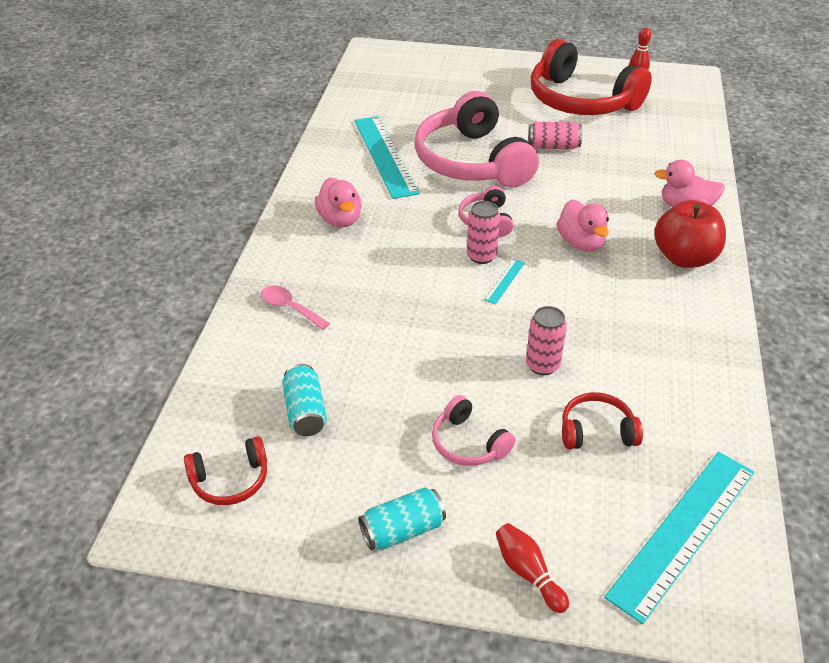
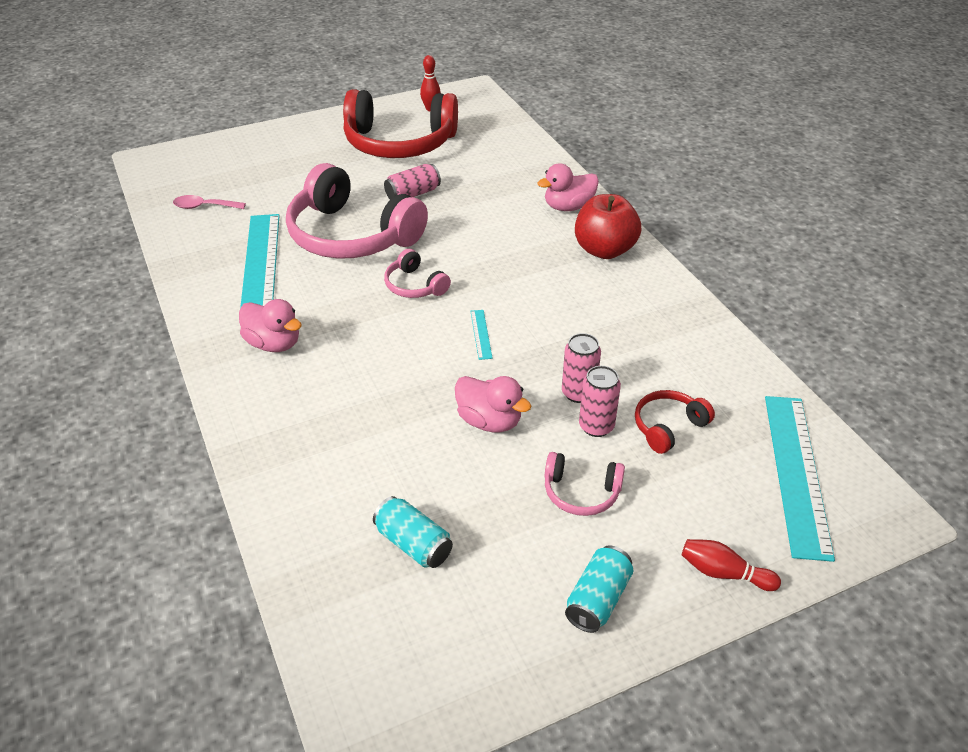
camera: 35 degrees left, 0 degrees up
(230, 480) = (403, 650): red headphones -> none
(289, 308) = (304, 453): pink spoon -> pink spoon (204, 207)
(384, 156) = (260, 262): turquoise ruler -> turquoise ruler turned 45 degrees clockwise
(481, 256) = (440, 320): pink can -> pink can (596, 426)
(581, 243) = (514, 272): pink duck -> pink duck (489, 421)

